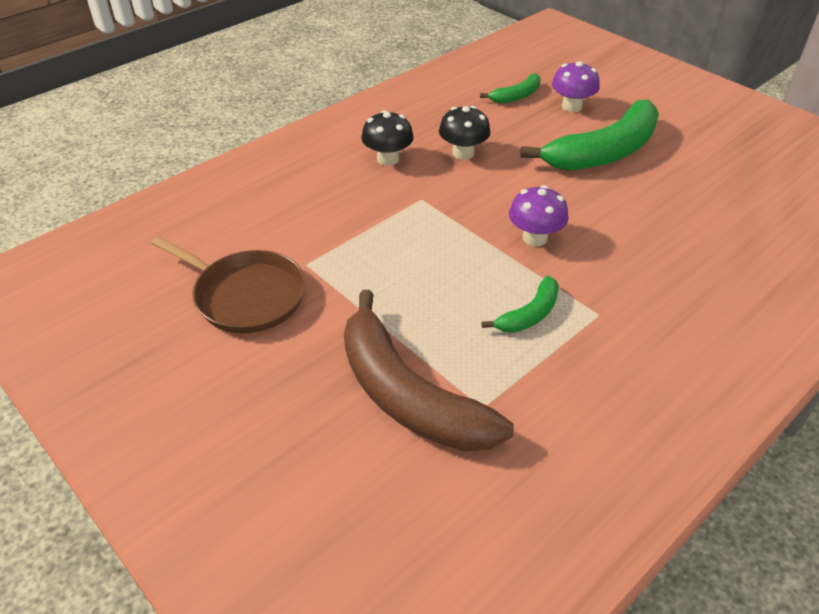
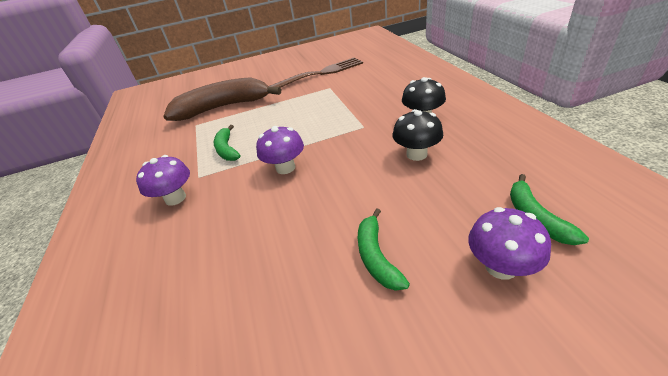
camera: 120 degrees right, 5 degrees down
(245, 295) = (319, 74): brown pan -> brown fork
(604, 152) = (376, 256): green banana -> green banana, size x0.48
(645, 314) = (175, 198): none -> purple mushroom

